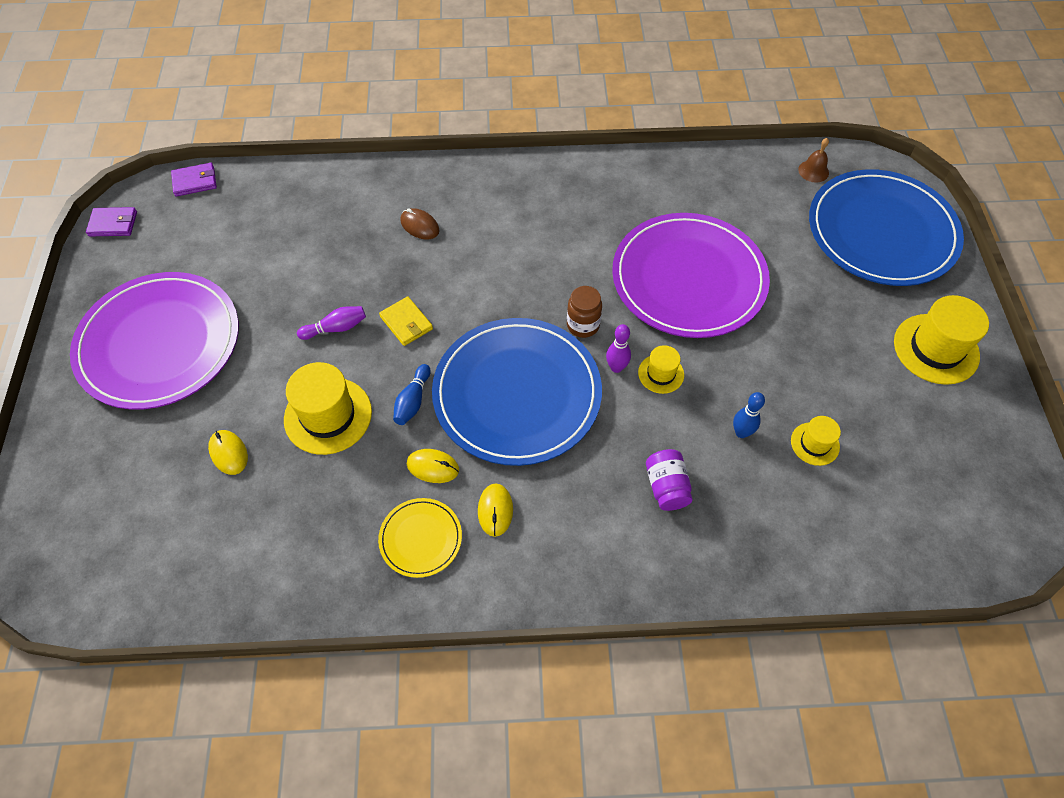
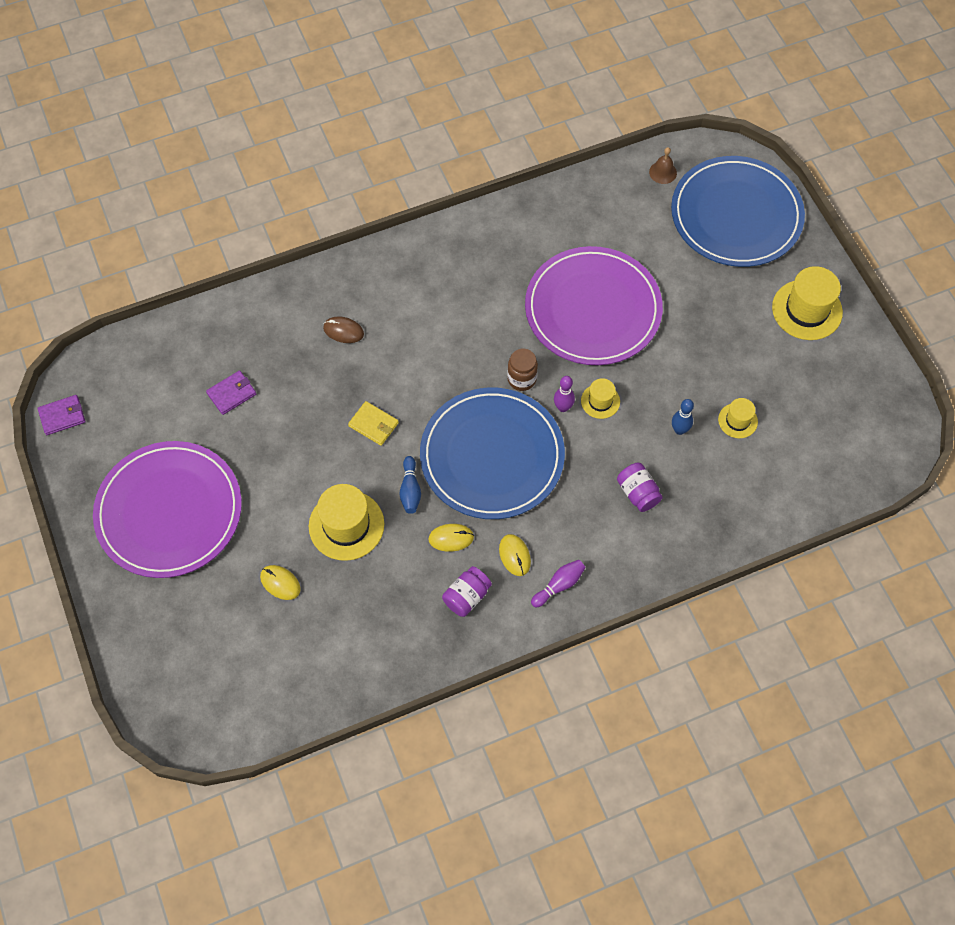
camera: 20 degrees left, 5 degrees up
(195, 181) = (115, 351): purple wallet -> purple wallet (232, 394)
(336, 328) = (316, 448): purple bowling pin -> purple bowling pin (559, 585)
(420, 538) = (466, 596): yellow plate -> purple jar

